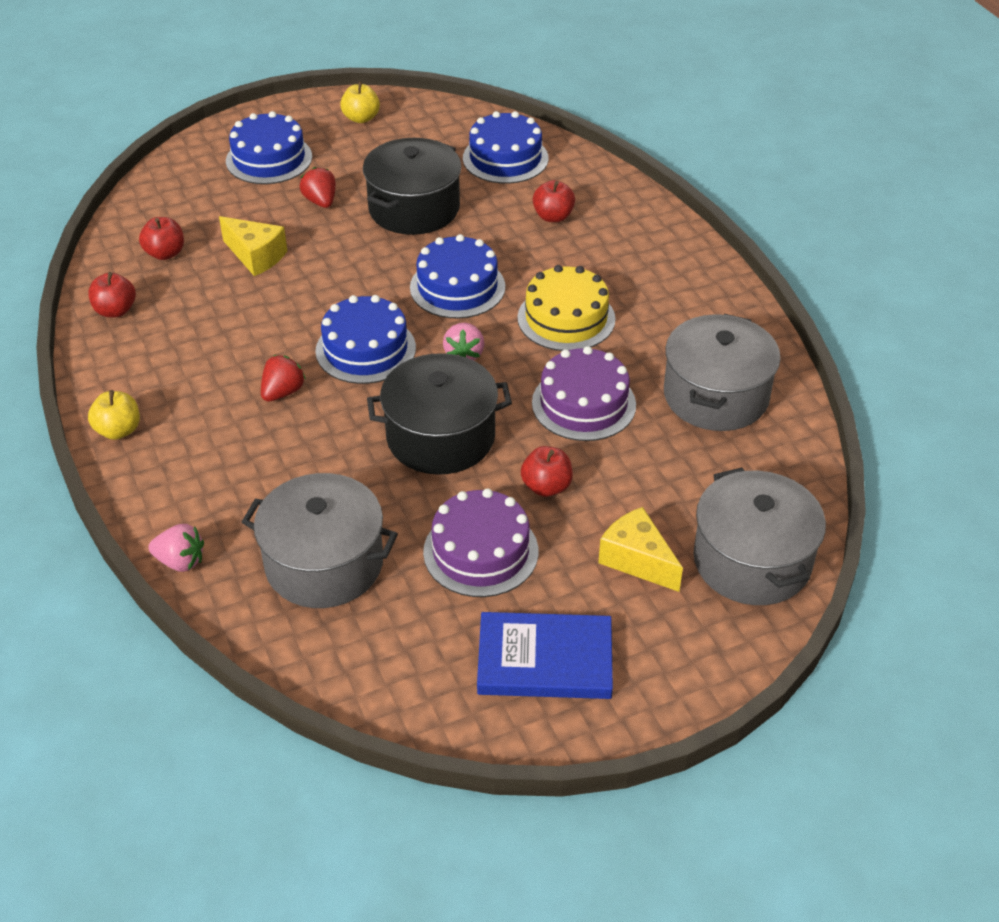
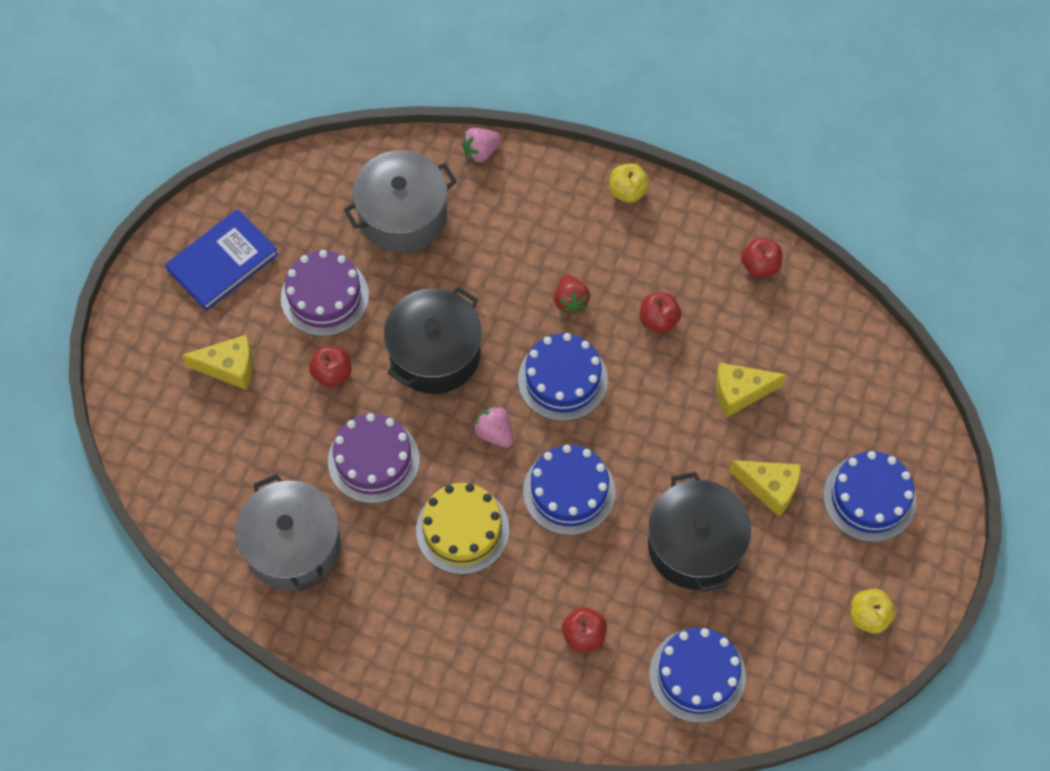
camera: 135 degrees right, 20 degrees up
(165, 253) = (802, 339): red apple -> red apple (658, 320)
(321, 201) = (770, 488): red strawberry -> yellow cheese
(752, 561) = (161, 425): grey pot -> none

